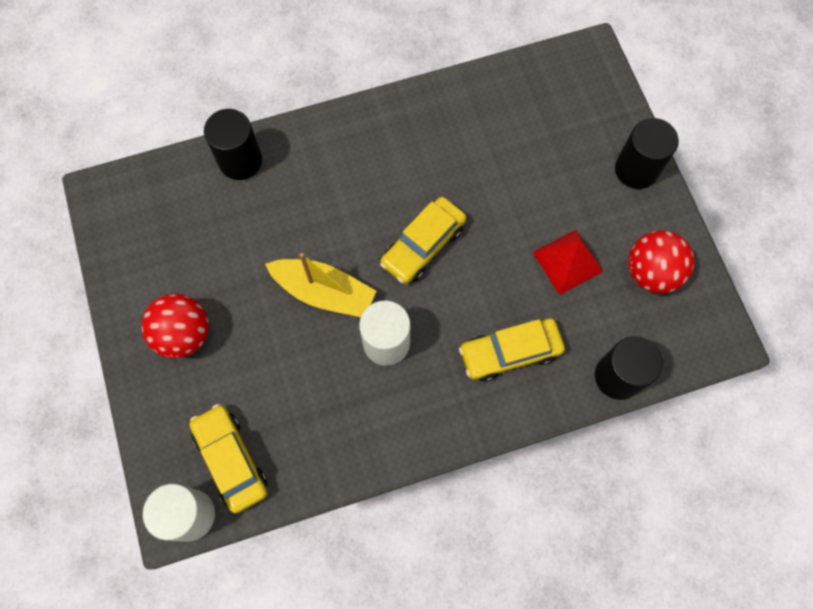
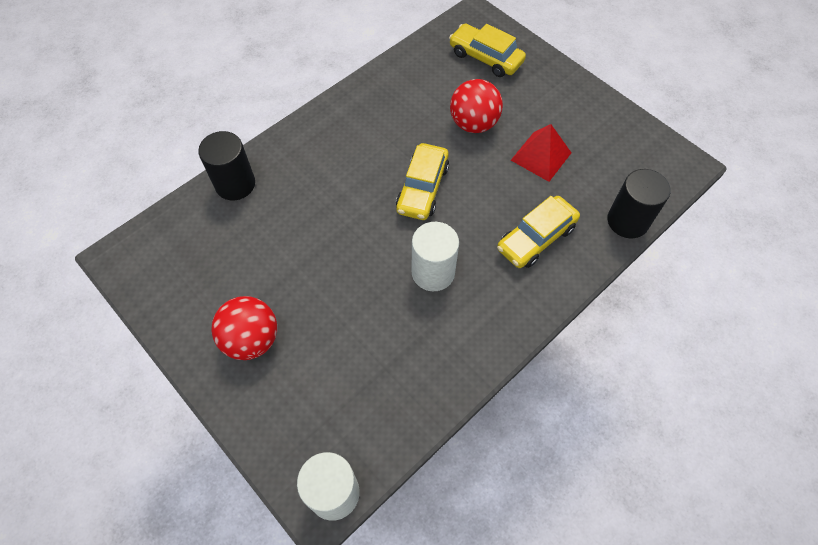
camera: 25 degrees left, 10 degrees down
(231, 460) = (348, 426): yellow car -> yellow car (486, 57)
(324, 292) = (359, 255): yellow boat -> none
(636, 169) = (552, 76): black cylinder -> none
(651, 272) = (606, 140): red ball -> red ball (473, 124)

